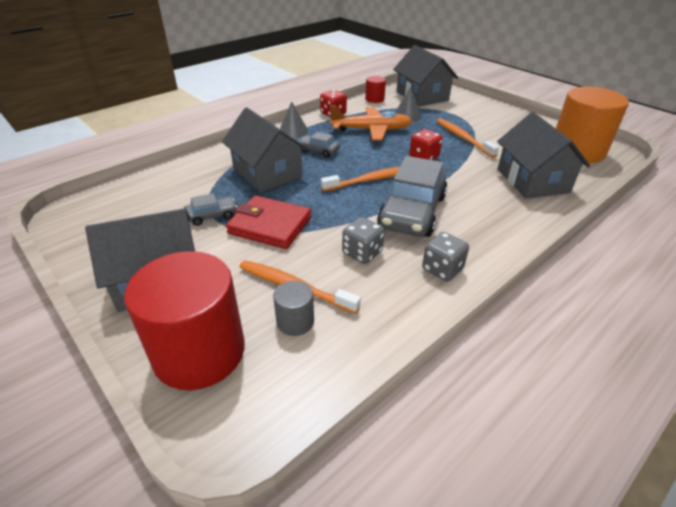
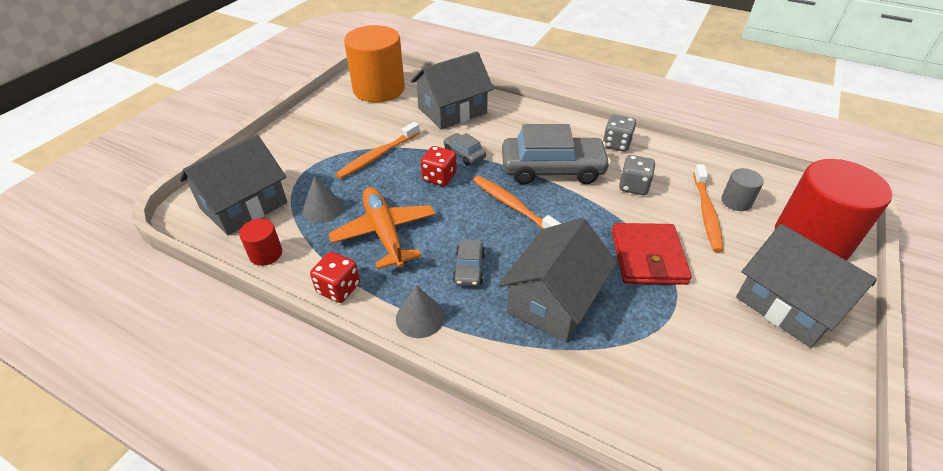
camera: 110 degrees left, 5 degrees up
(211, 216) = (673, 313): grey car -> grey car (464, 154)

